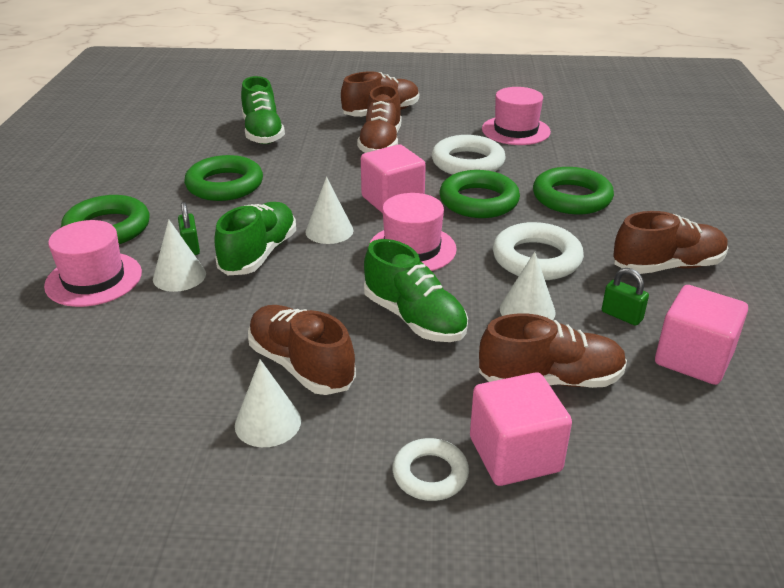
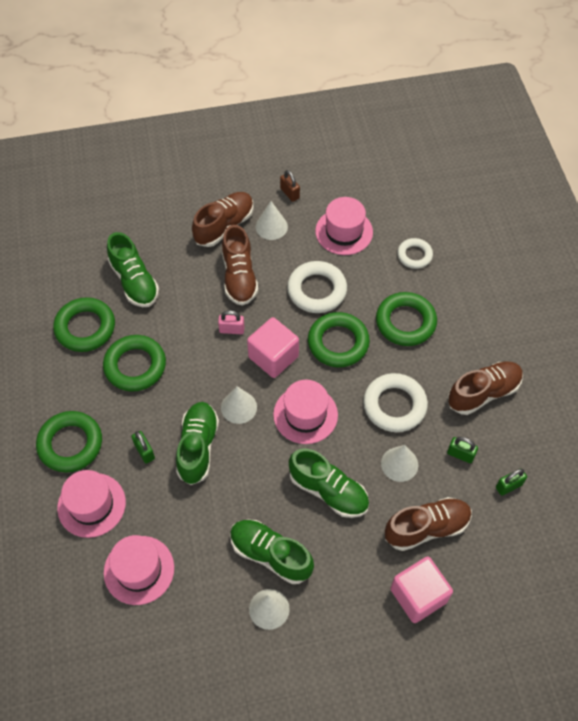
camera: 15 degrees left, 25 degrees up
(109, 347) = (139, 570): none -> pink hat
(179, 276) = (151, 486): white cone -> white cone (271, 226)
(188, 154) = (85, 328): none -> green ring
(301, 365) = (271, 555): brown shoe -> green shoe
(352, 176) = (232, 330): none -> pink padlock
(430, 474) = (375, 623): white ring -> white ring (414, 255)
(463, 102) = (290, 193): none -> brown padlock
(693, 358) = (508, 486): pink cube -> green padlock

